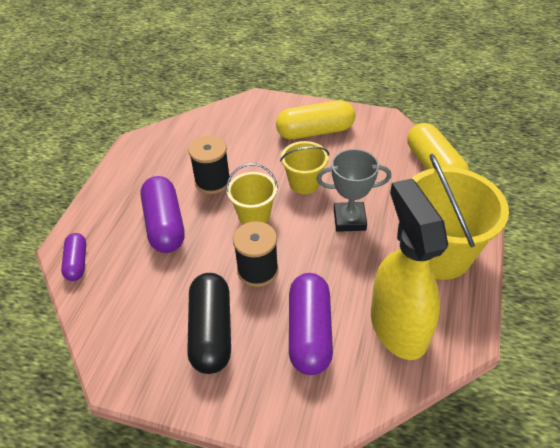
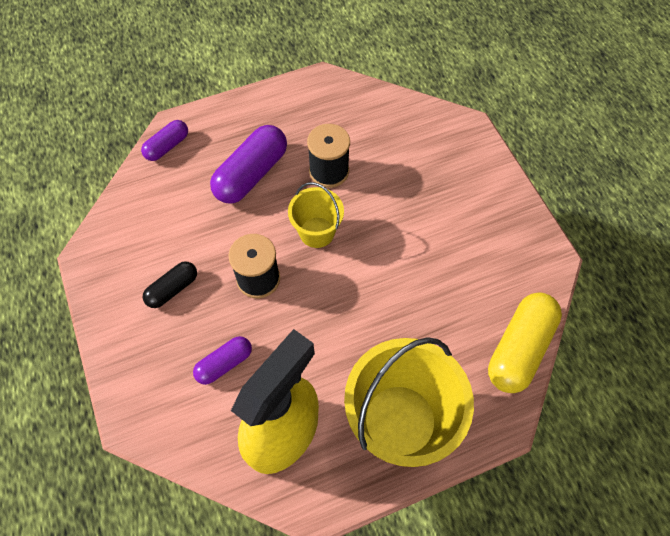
camera: 50 degrees right, 15 degrees up
(211, 331) = (173, 289): black capsule -> black capsule, size x0.57
(304, 183) = (391, 245): yellow bucket -> none
(309, 332) = (224, 363): purple capsule -> purple capsule, size x0.57
(315, 131) = (470, 207): yellow capsule -> none
(349, 220) = (377, 314): grey trophy -> none

